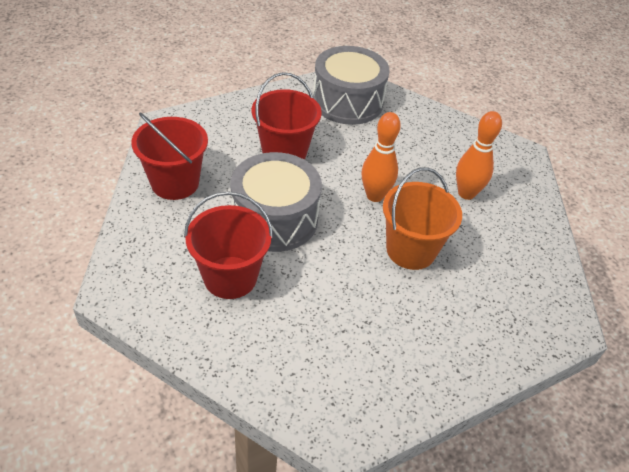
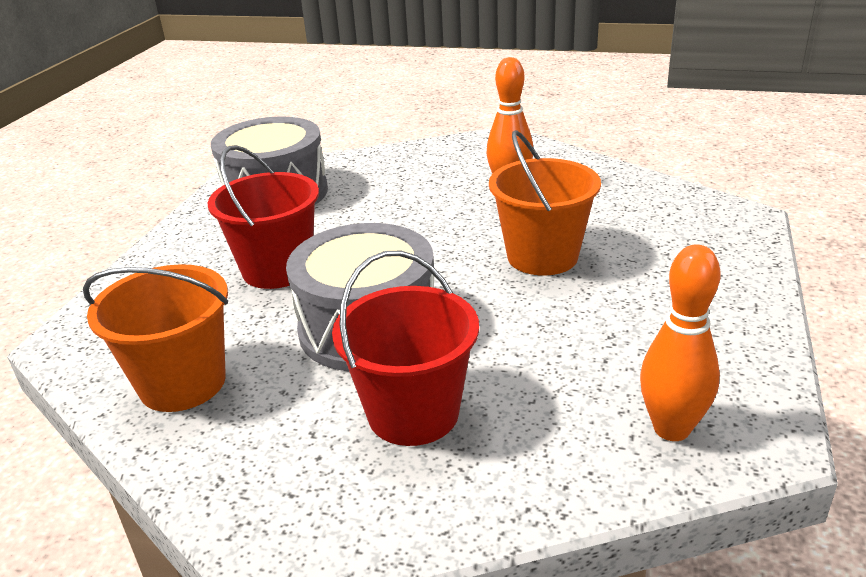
camera: 40 degrees left, 15 degrees down
(175, 183) = (182, 383): red bucket -> orange bucket
(375, 196) = (435, 241): orange bowling pin -> orange bowling pin (671, 428)

